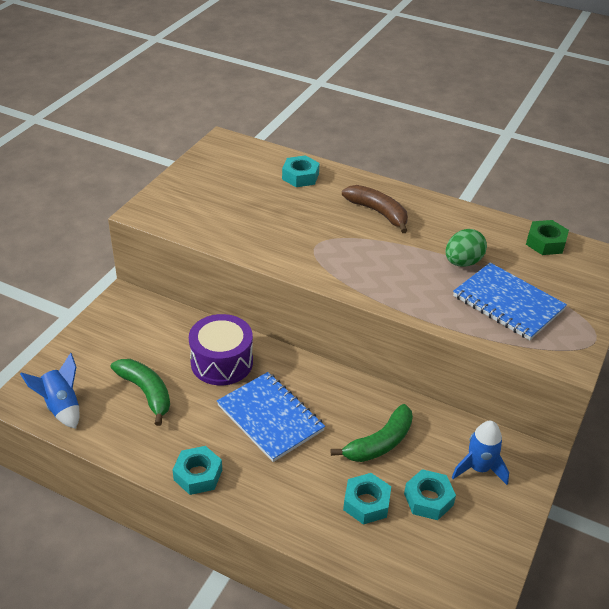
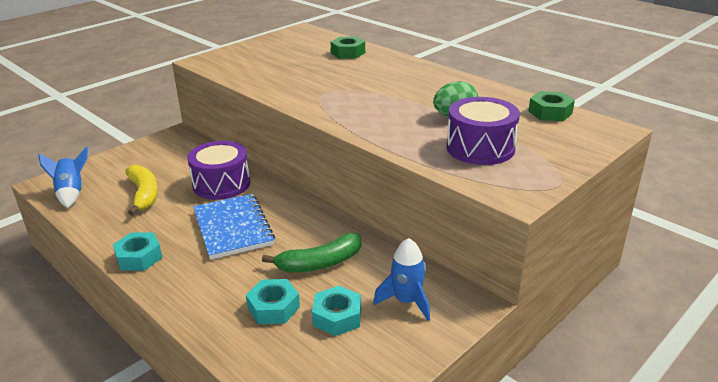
camera: 20 degrees right, 10 degrees down
(146, 392) = (144, 194): green banana -> yellow banana
(300, 176) = (348, 53): turquoise nut -> green nut
(378, 212) = (399, 78): brown banana -> none
(508, 303) = (480, 148): blue notebook -> purple drum

